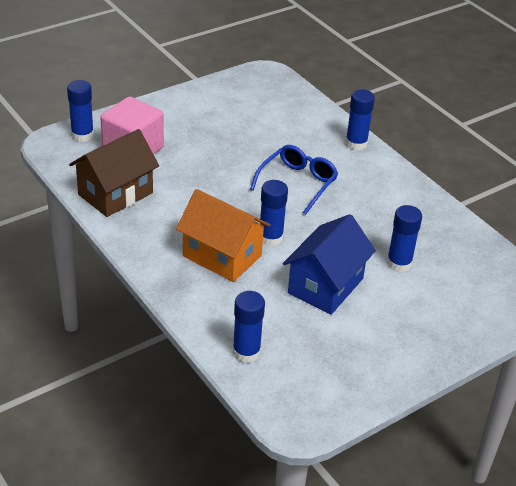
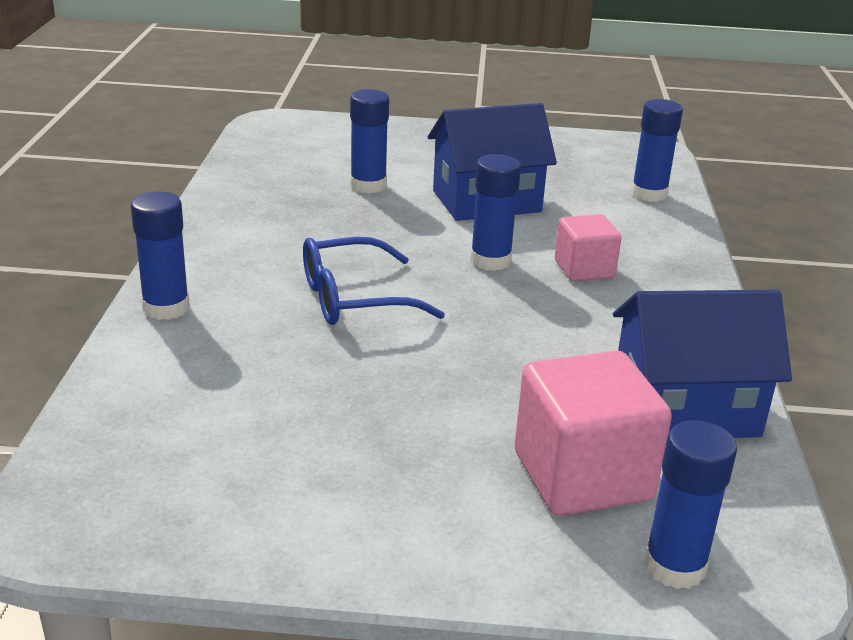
camera: 140 degrees left, 10 degrees down
(115, 194) = (685, 409): brown house -> blue house
(222, 256) = (584, 269): orange house -> pink cube

